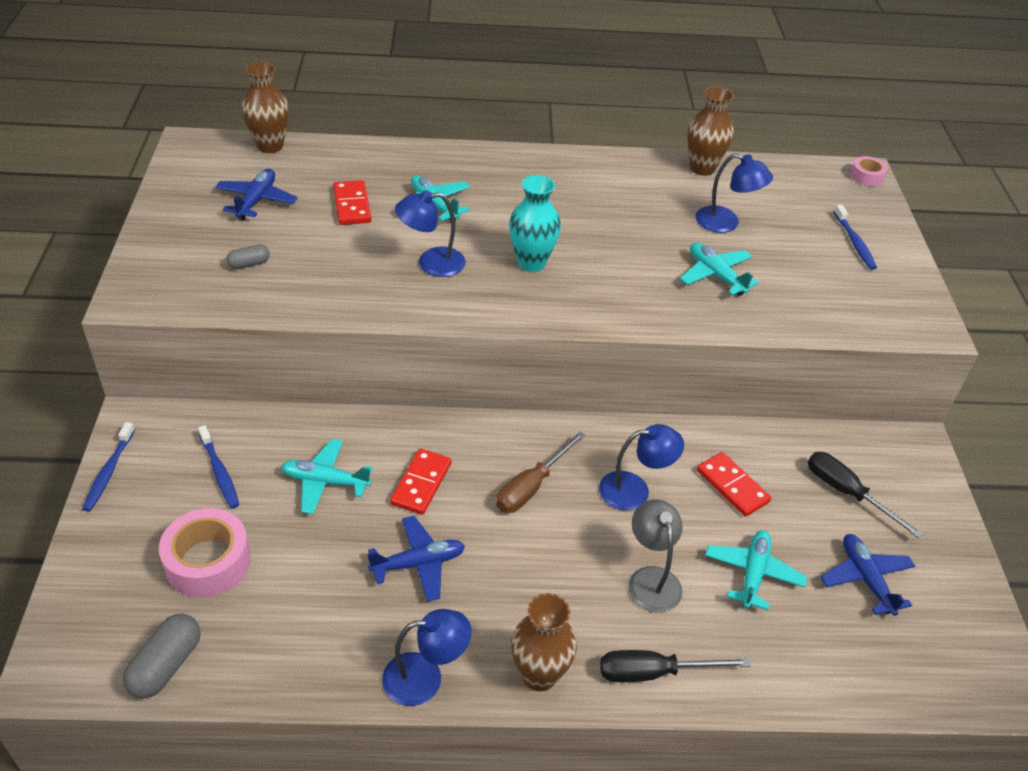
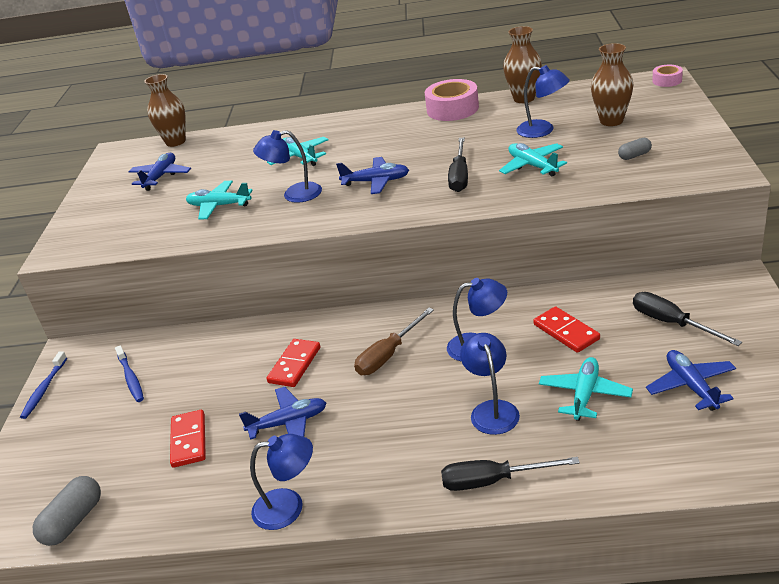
camera: 10 degrees right, 10 degrees down
(208, 561) = (115, 442): pink tape -> pink tape (452, 109)
(249, 264) = (150, 217): grey capsule -> grey capsule (634, 155)
(325, 482) = (215, 374): turquoise plane -> turquoise plane (219, 206)
(352, 205) = (235, 168): red domino -> red domino (189, 440)
(531, 263) = (376, 182): turquoise vase -> blue plane
(539, 675) = (389, 494): brown vase -> brown vase (611, 121)
(631, 274) = (459, 176): none -> black screwdriver
(651, 579) = (492, 410): grey lamp -> blue lamp
(854, 242) = (656, 125): blue toothbrush -> none

